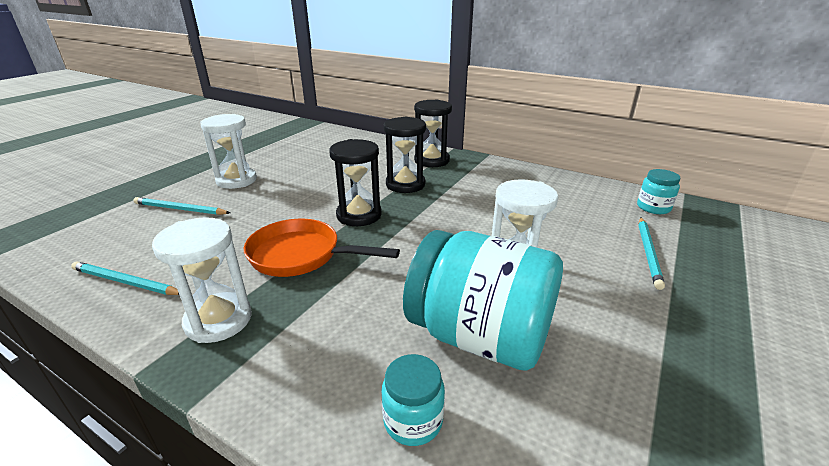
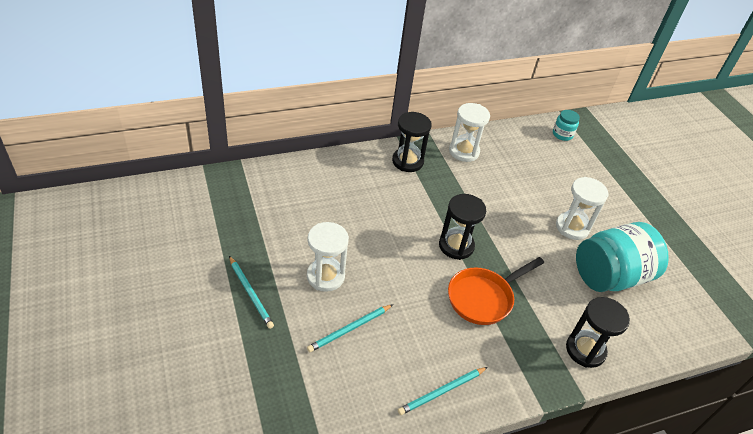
camera: 55 degrees left, 15 degrees up
(218, 320) = (522, 362): white hourglass -> white hourglass (464, 151)
(405, 184) = (433, 199): black hourglass -> black hourglass (585, 350)
(413, 421) = (642, 329): turquoise jar -> none
(648, 253) = (597, 175): turquoise pencil -> turquoise pencil (250, 293)

